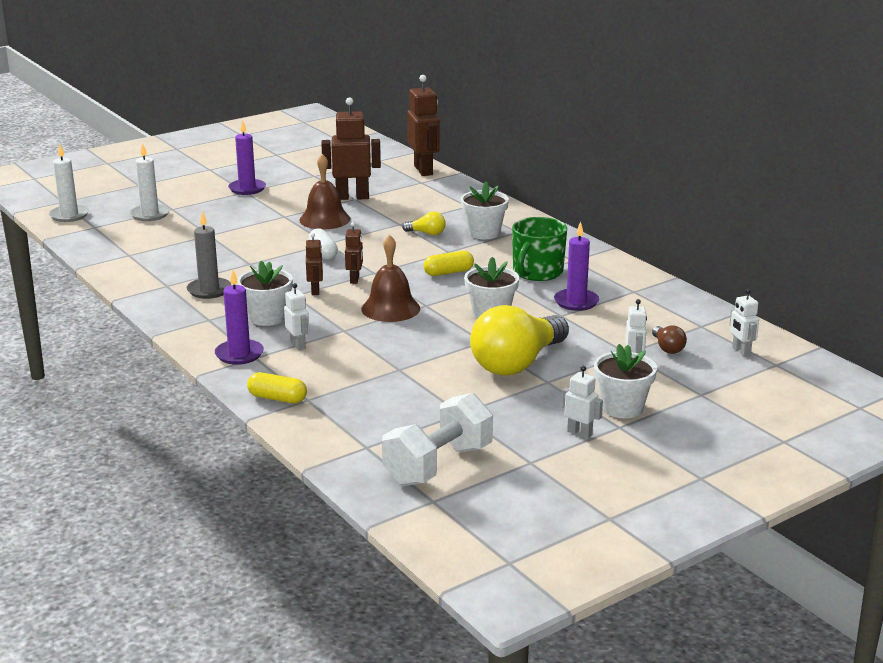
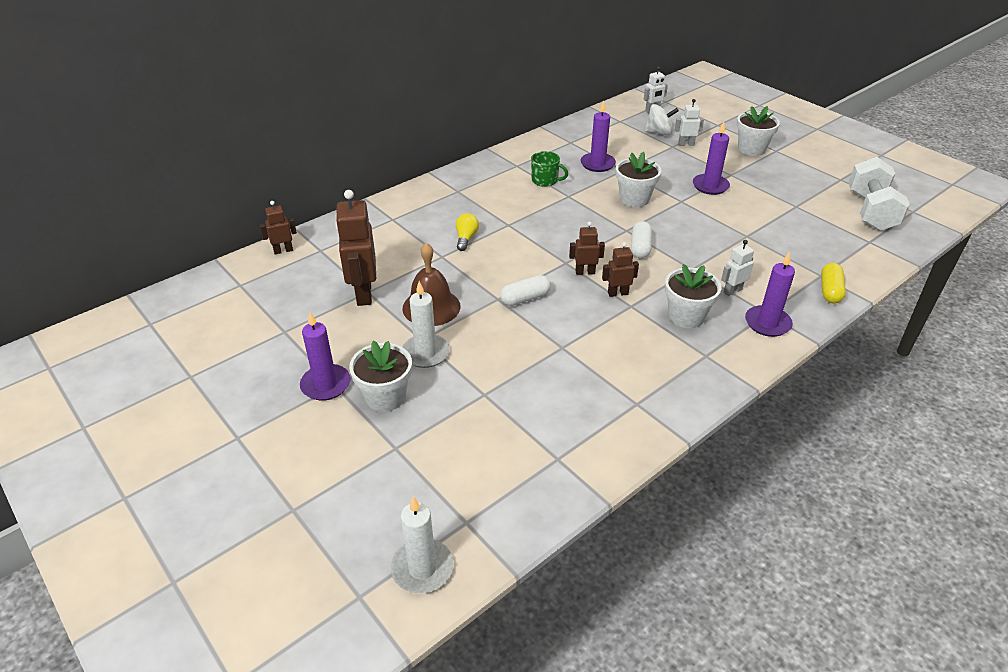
camera: 95 degrees left, 15 degrees up
(150, 214) = (418, 467): white candle -> white candle (425, 353)
(209, 290) = (639, 367): grey candle -> none
(390, 308) = (640, 247): brown bell -> white capsule
(424, 170) = (283, 250): brown robot -> brown robot, size x0.52
(438, 465) = (870, 211): white dumbbell -> white dumbbell turned 60 degrees clockwise
(448, 272) = (556, 222): yellow capsule -> none
(484, 233) = (462, 207): white flower pot -> white flower pot (385, 397)
(517, 363) = (710, 186): yellow light bulb -> purple candle
(537, 272) = (545, 180): green mug -> green mug, size x0.62
(580, 433) = (793, 163): white robot -> none
(667, 348) = (659, 133): brown light bulb -> white spinning top

